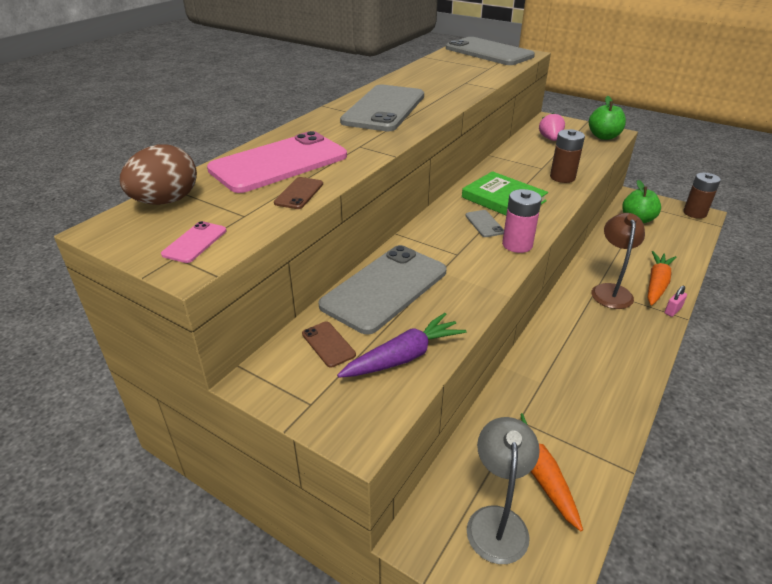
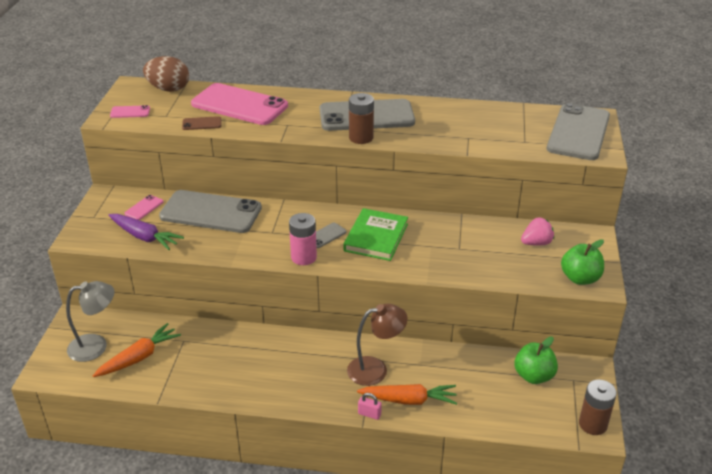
camera: 65 degrees right, 0 degrees up
(328, 344) = (144, 208): brown phone -> pink phone
(562, 177) = (448, 263): brown battery -> brown battery (361, 138)

